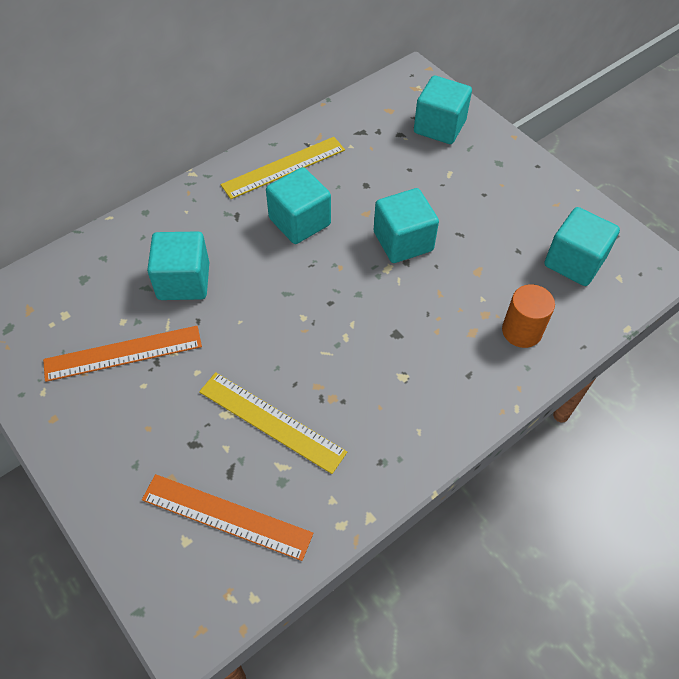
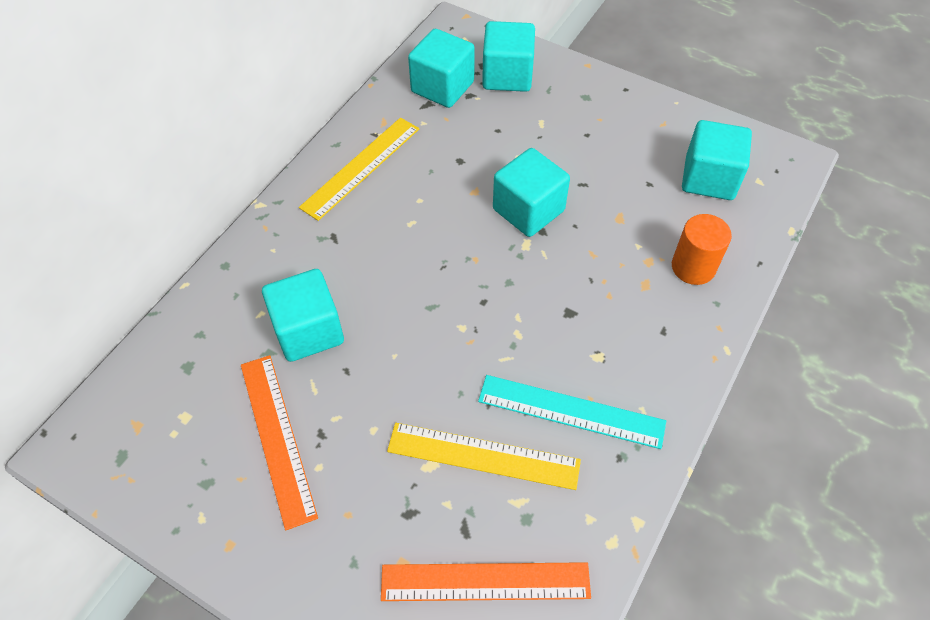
camera: 20 degrees left, 0 degrees up
(123, 353) = (277, 438): orange ruler -> orange ruler turned 75 degrees counterclockwise
(299, 221) = (407, 222): turquoise cube -> turquoise cube (442, 87)
(358, 412) = (571, 411): none -> turquoise ruler

